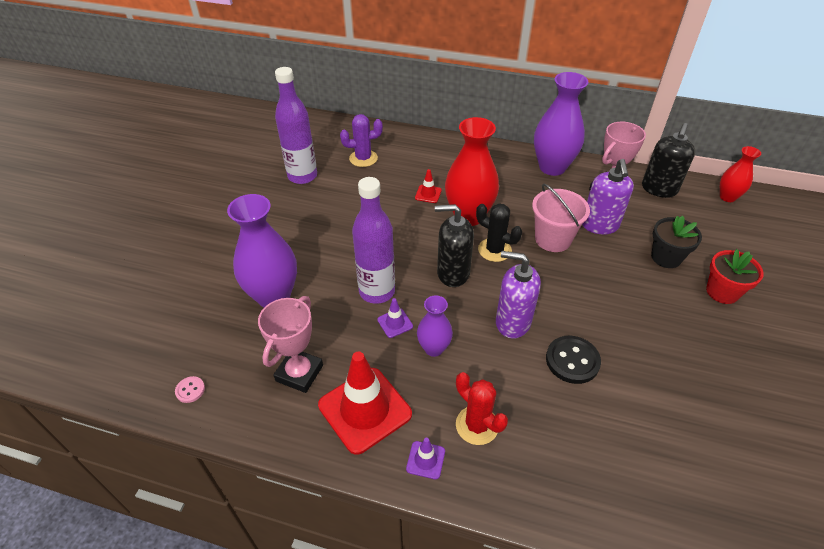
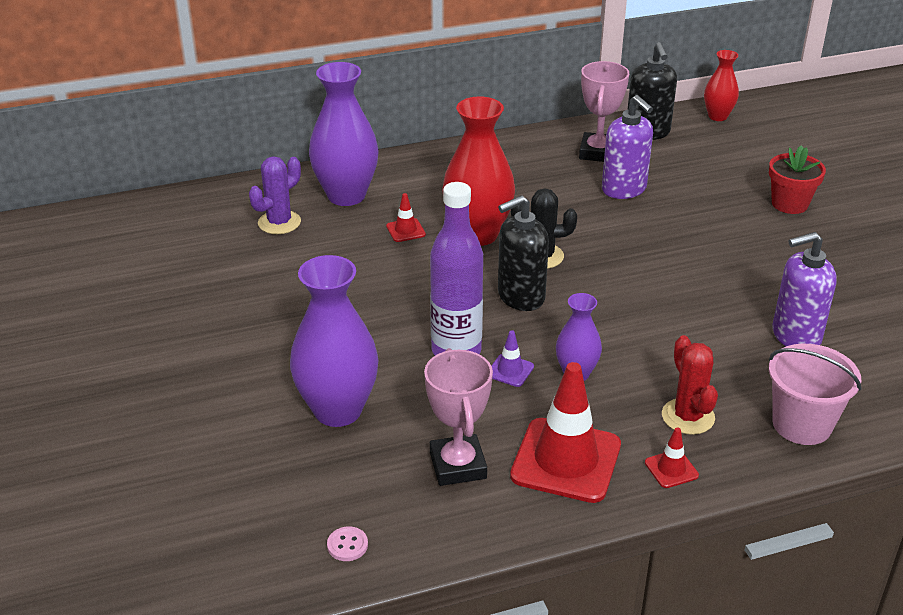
camera: 35 degrees left, 10 degrees down
(302, 176) = (219, 272): purple bottle -> none
(425, 460) = (671, 469): purple traffic cone -> red traffic cone
(477, 425) = (688, 417): red cactus -> red cactus turned 60 degrees clockwise
(512, 322) = (629, 314): purple soap dispenser -> purple soap dispenser (795, 336)
(552, 167) = (518, 150): purple vase -> purple vase (346, 195)
(553, 239) = (590, 221): pink bucket -> pink bucket (802, 424)
(572, 360) = (718, 321): black button -> none
(666, 257) = (714, 194): black flower pot -> none

